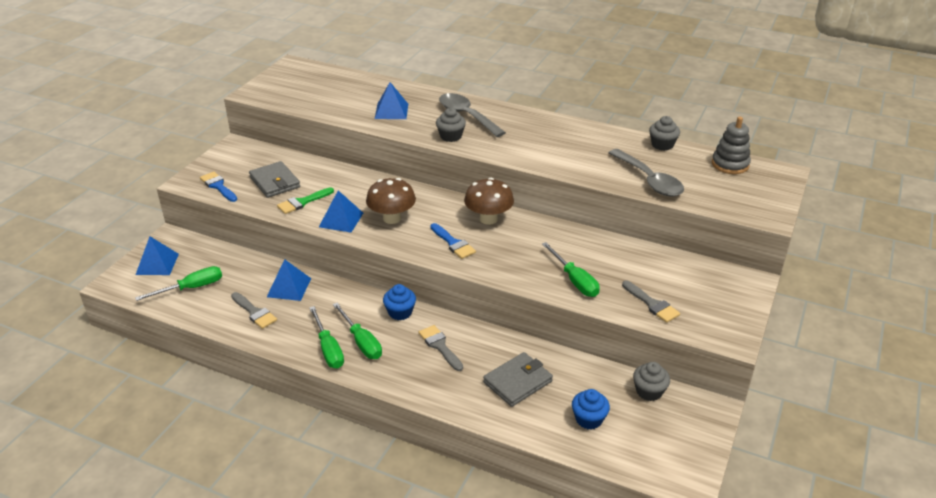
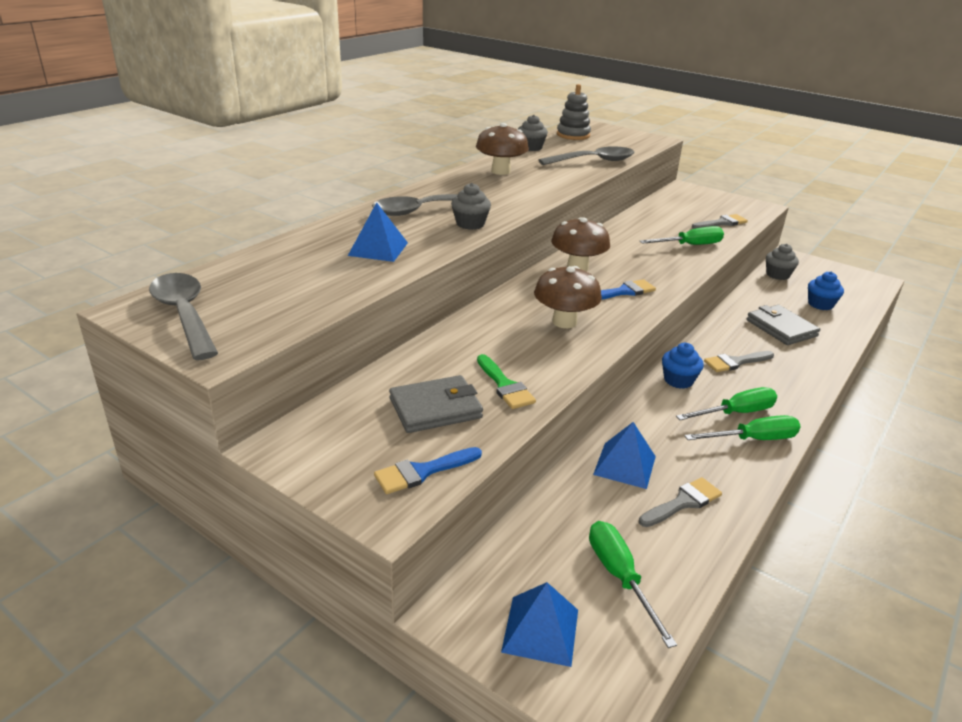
camera: 80 degrees left, 5 degrees down
(289, 77) = (184, 314): none -> grey spoon
(341, 219) = (560, 358): blue pyramid -> none
(579, 136) = (500, 171): none -> brown mushroom

